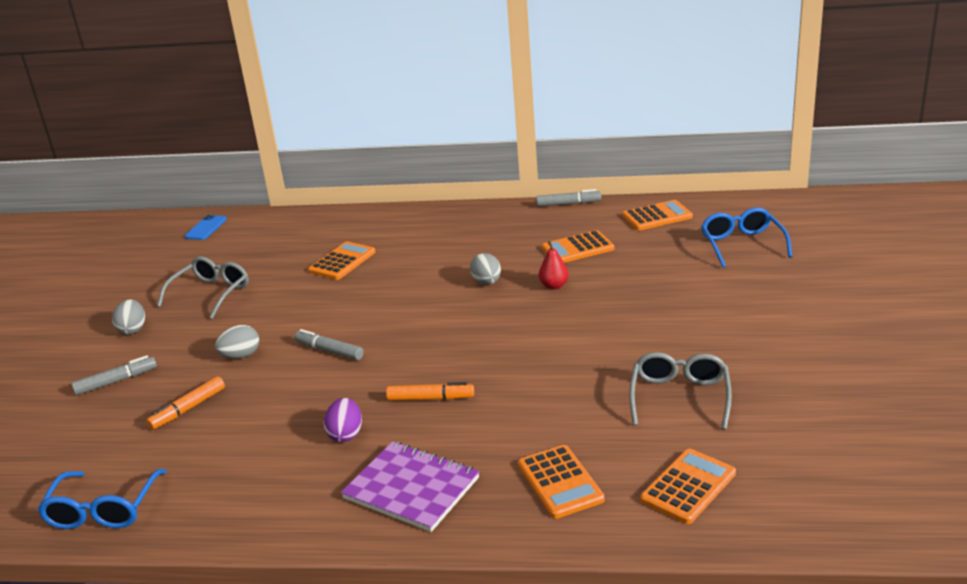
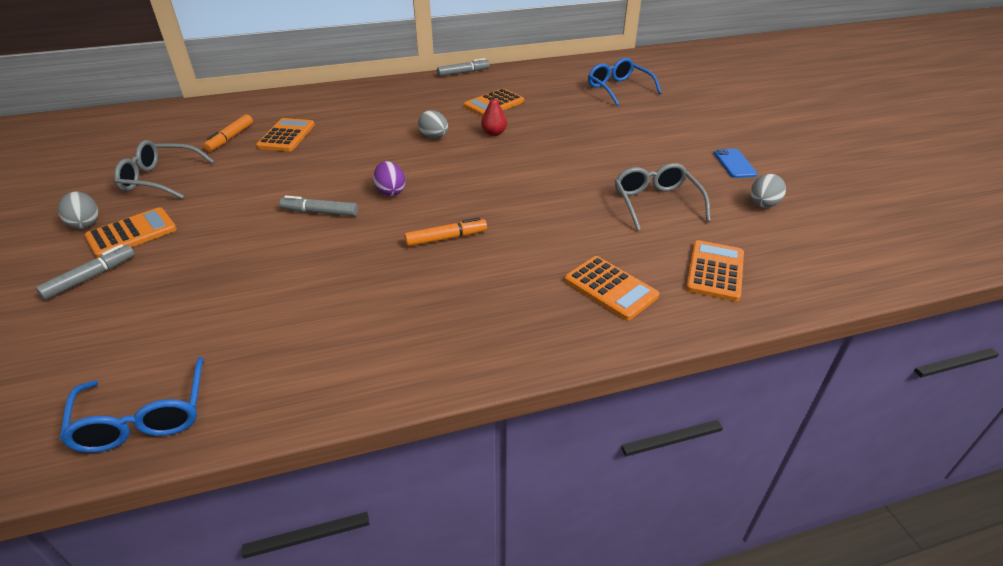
camera: 25 degrees left, 10 degrees up
(188, 409) = (194, 290): orange marker -> orange marker (230, 138)
(206, 228) = (123, 122): blue phone -> blue phone (734, 164)
(210, 294) = (161, 179): grey glasses -> grey glasses turned 90 degrees counterclockwise
(241, 356) = (227, 230): grey egg -> grey egg (763, 205)
(346, 434) = (383, 284): purple egg -> purple egg (390, 191)
(411, 488) = (480, 321): purple notebook -> none
(657, 216) = (540, 75): orange calculator -> orange calculator (132, 233)

